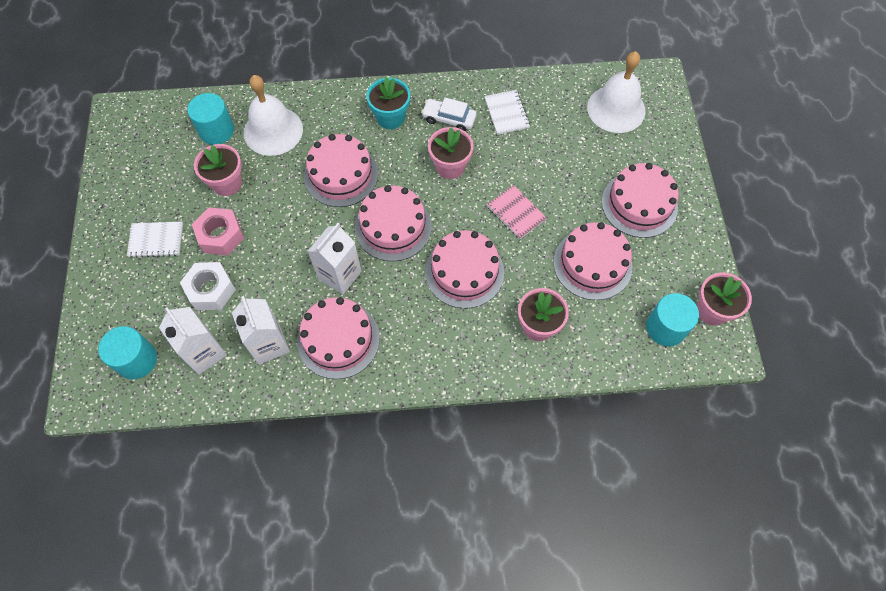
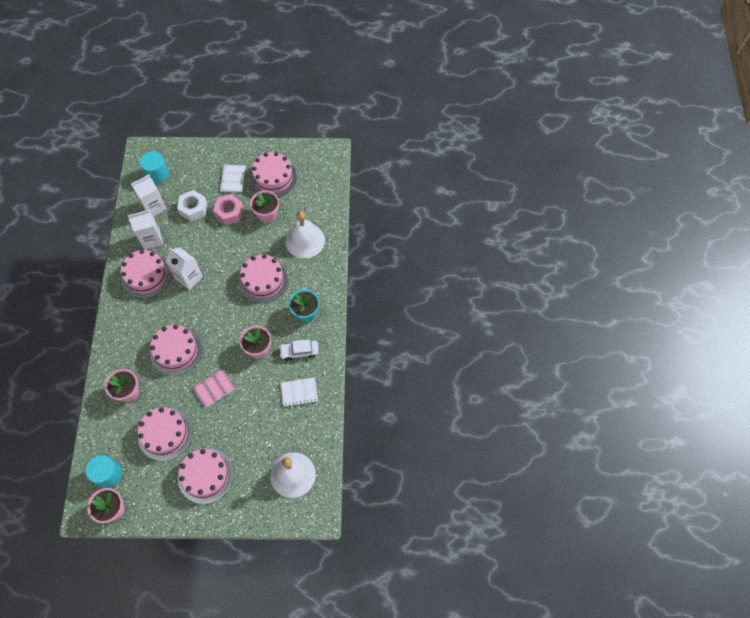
camera: 95 degrees right, 0 degrees up
(216, 130) = (309, 207): turquoise cylinder -> none
(393, 227) = (217, 310): pink cake -> pink cake (273, 177)
(449, 119) = (299, 352): white car -> white car turned 120 degrees counterclockwise

